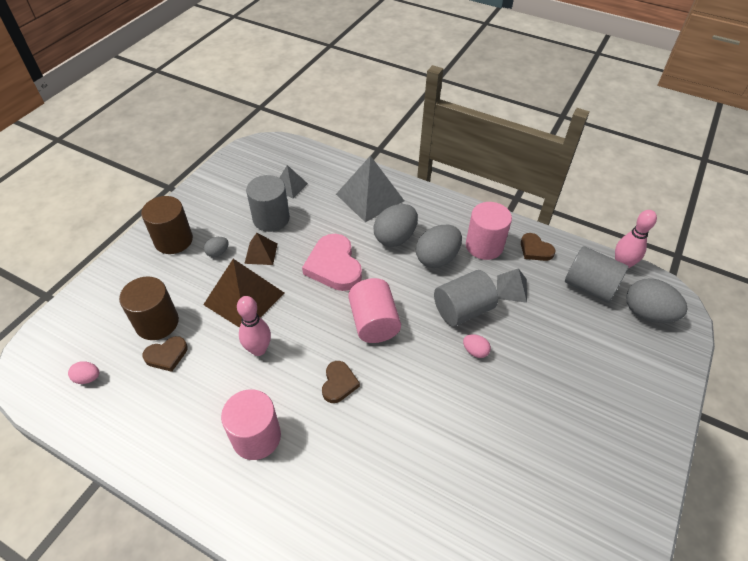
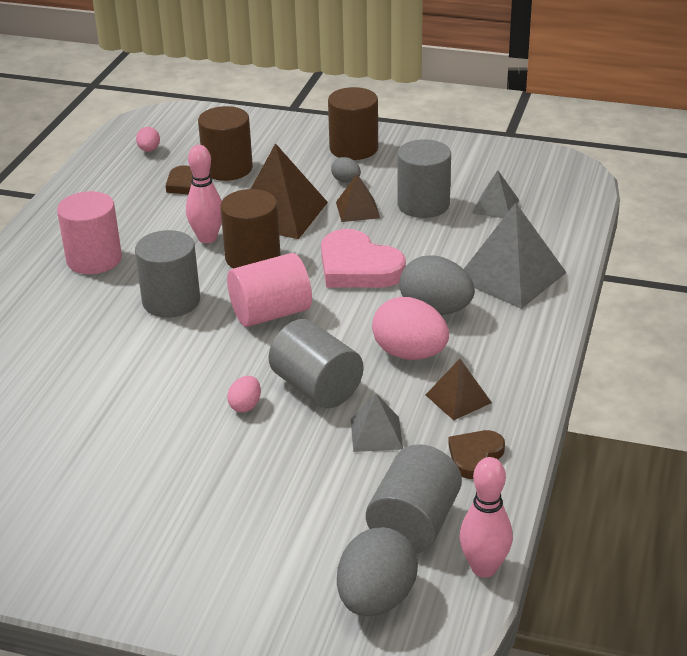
camera: 80 degrees right, 15 degrees down
(298, 323) = (252, 257): none -> brown cylinder
(334, 266) = (358, 267): pink heart -> pink heart turned 105 degrees counterclockwise
(339, 383) = (171, 301): brown heart -> grey cylinder
(437, 258) = (410, 354): grey egg -> pink egg
(484, 246) = (458, 398): pink cylinder -> brown pyramid

